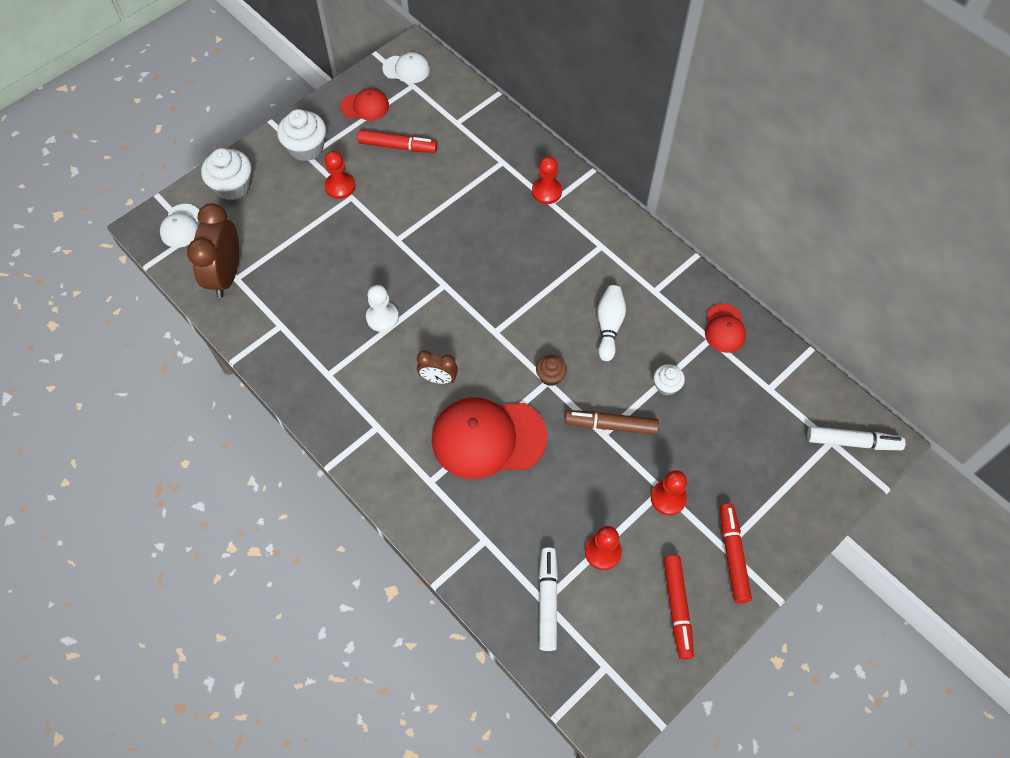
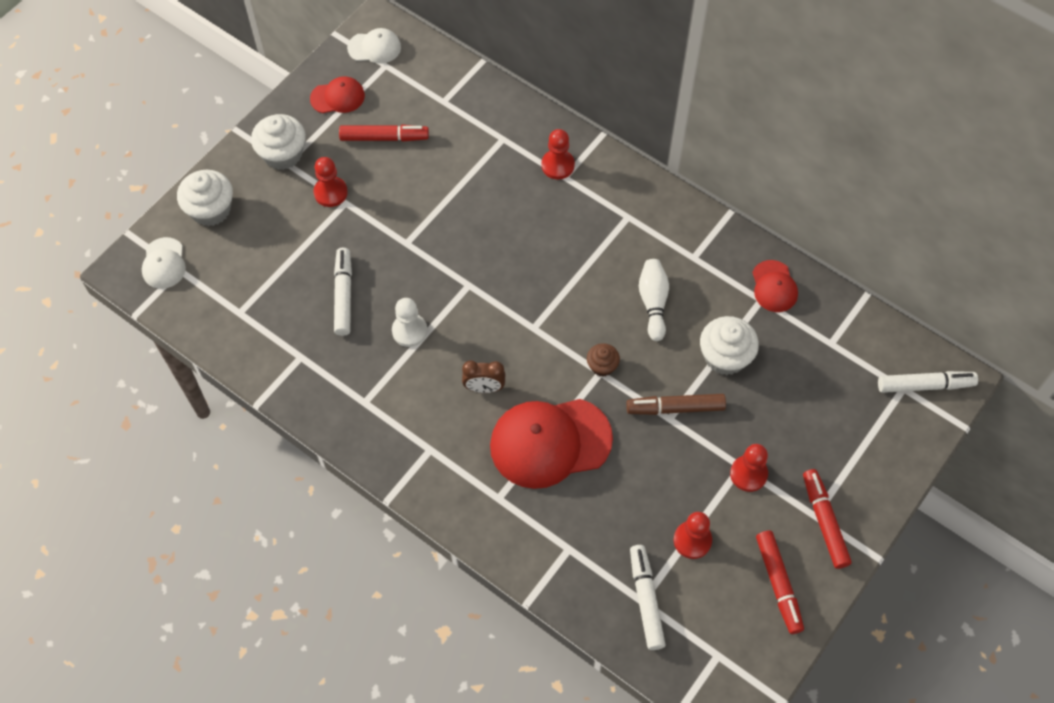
camera: 10 degrees left, 0 degrees up
(226, 275) = (227, 311): brown clock -> none
(331, 277) = (343, 295): none -> white marker
(666, 385) = (725, 357): white cupcake -> white cupcake, size x1.77

